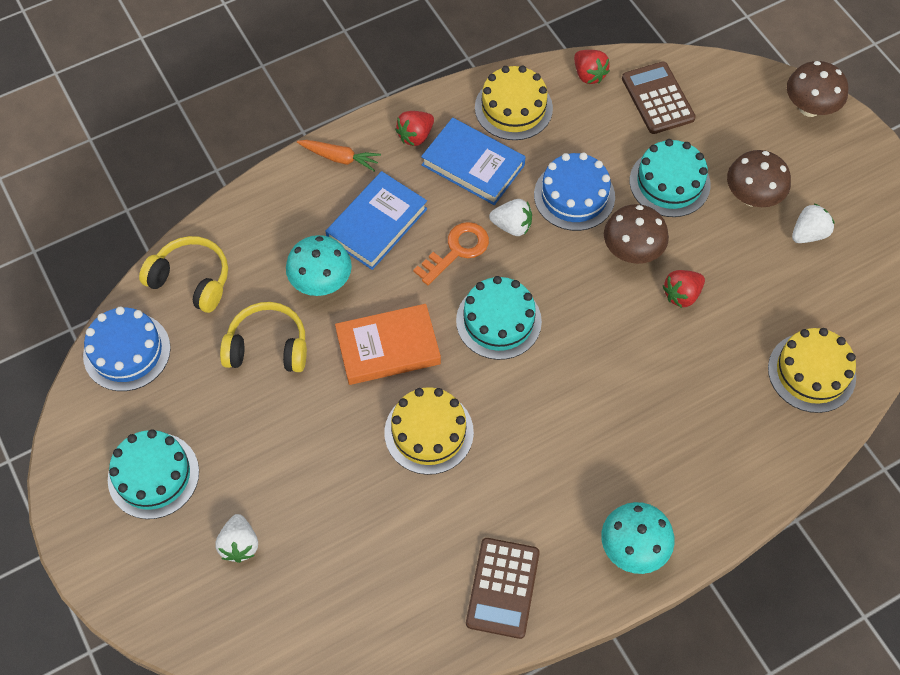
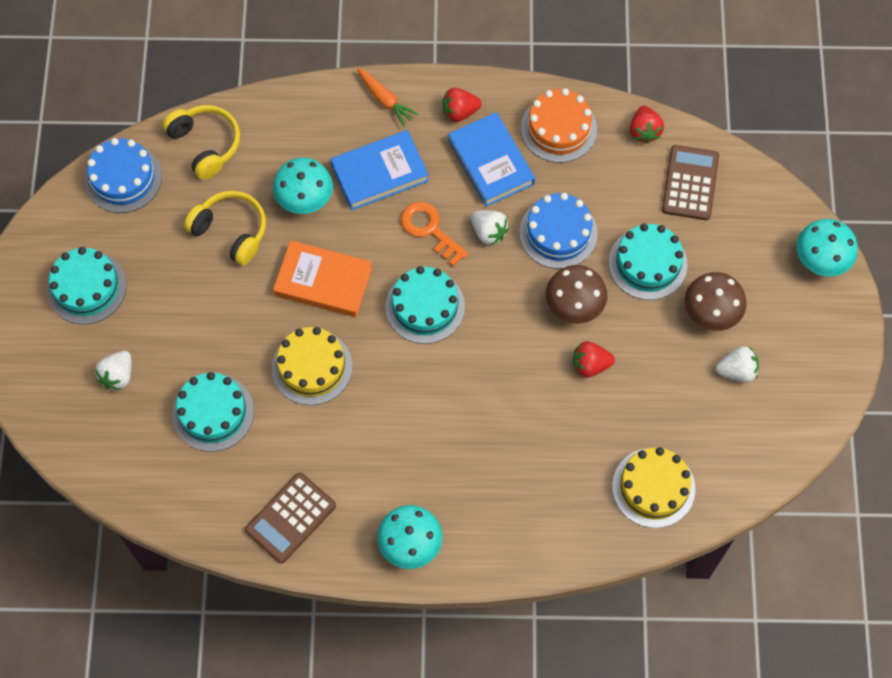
camera: 30 degrees right, 5 degrees up
(360, 528) = (213, 412): none -> turquoise cake
(457, 250) = (430, 230): orange key -> orange key turned 120 degrees counterclockwise
(513, 108) = (558, 128): yellow cake -> orange cake
(809, 108) = (820, 260): brown mushroom -> turquoise mushroom

